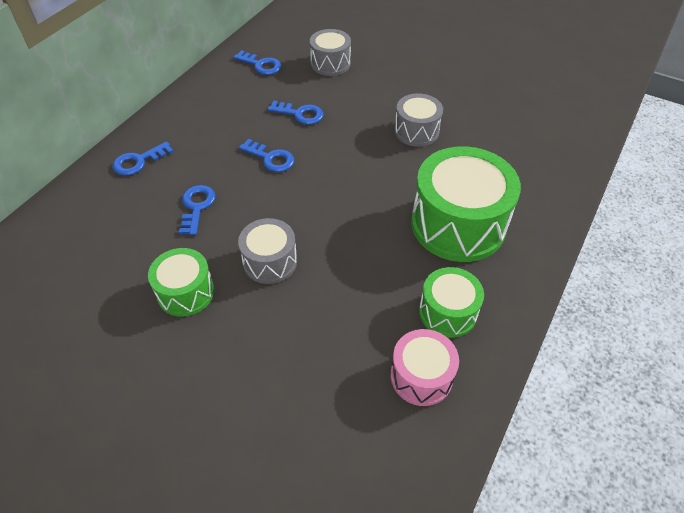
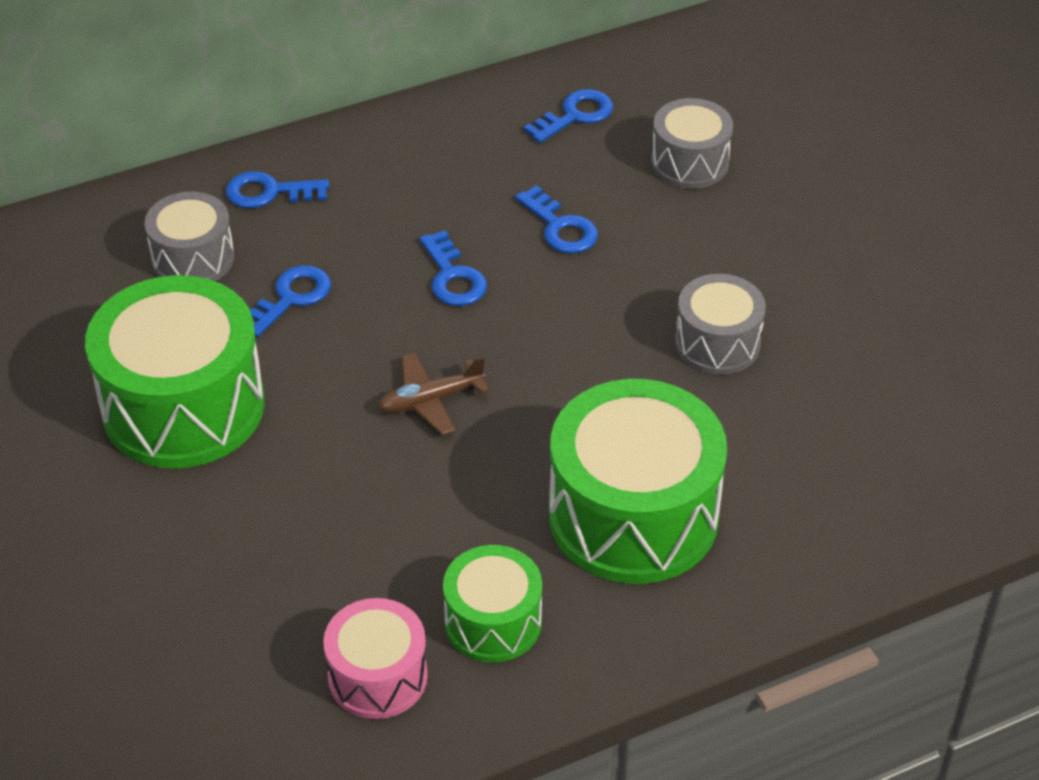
camera: 35 degrees right, 5 degrees down
(186, 292) = (183, 407): green drum -> green drum, size x1.83
(261, 65) = (575, 115): blue key -> blue key turned 105 degrees counterclockwise
(270, 261) = (321, 424): grey drum -> grey drum (193, 258)
(314, 221) = (430, 400): none -> brown plane

